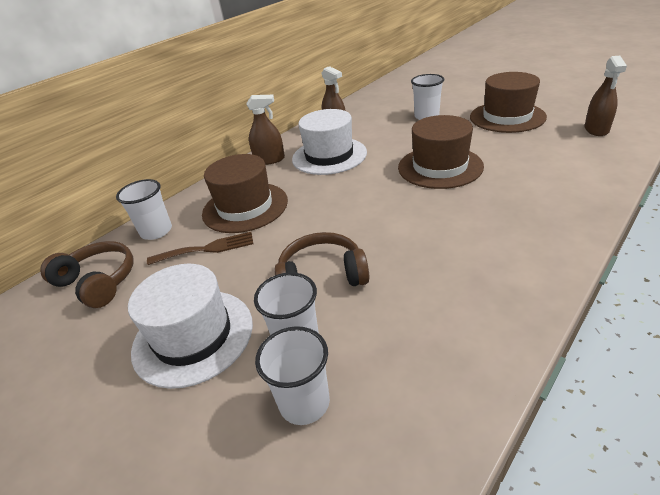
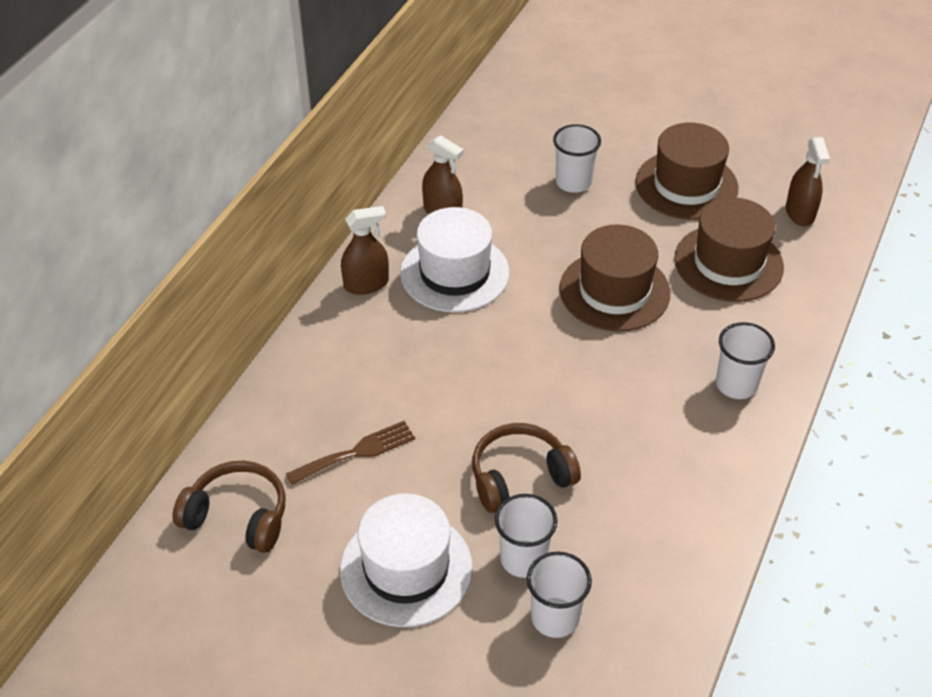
camera: 20 degrees left, 10 degrees up
(156, 231) = (267, 430): white cup -> white cup (736, 384)
(245, 207) = (374, 379): brown hat -> brown hat (728, 263)

